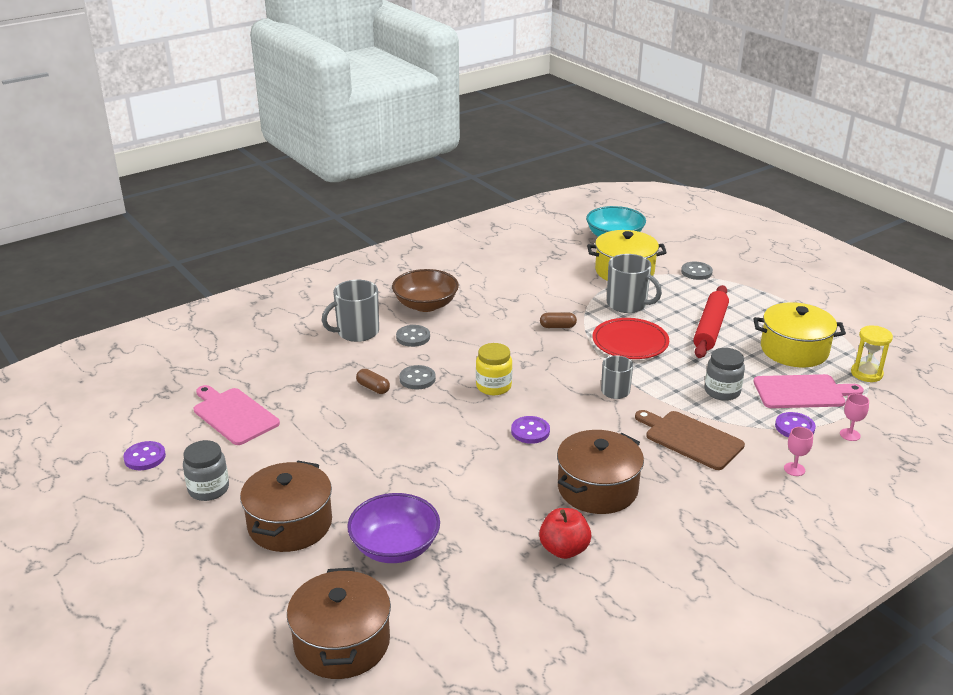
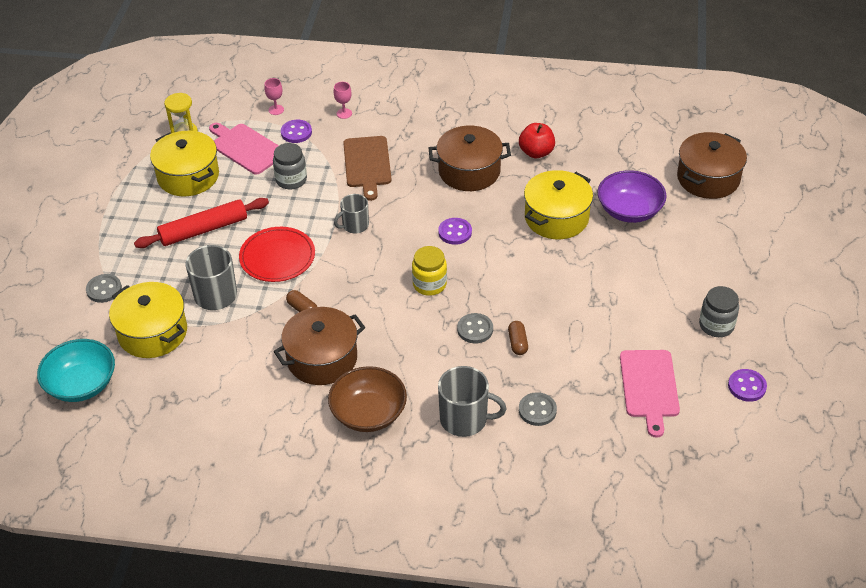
camera: 135 degrees left, 15 degrees up
(290, 524) = (680, 264): brown pot -> brown pot (322, 359)
(413, 337) = (426, 378): grey button -> grey button (537, 410)
(458, 496) = (556, 218): none -> yellow pot

